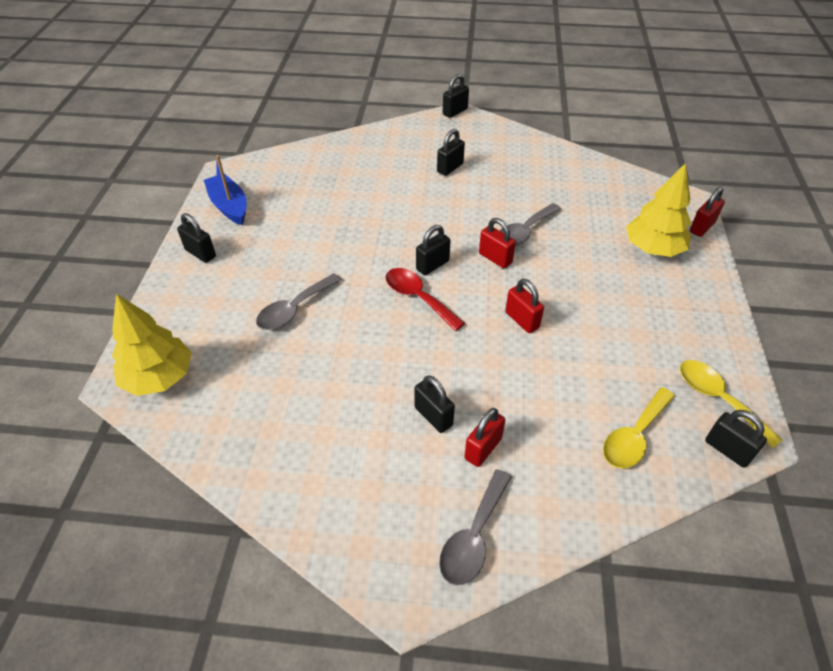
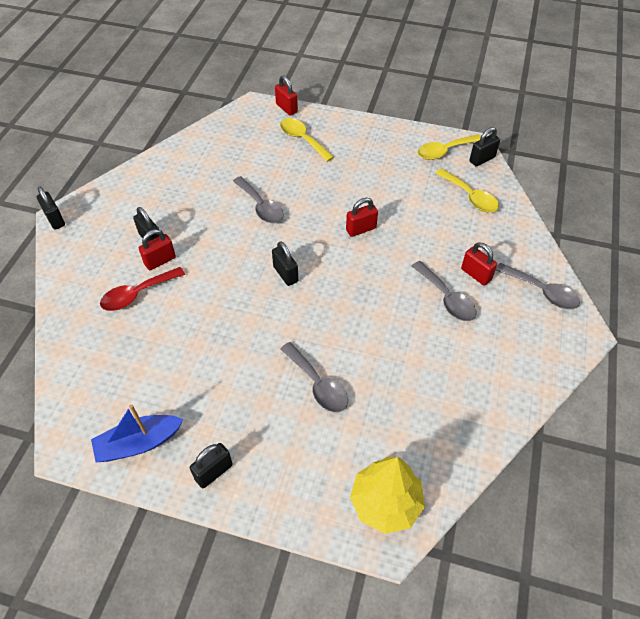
camera: 80 degrees left, 5 degrees up
(418, 298) = (323, 290): red spoon -> red spoon (137, 294)
(433, 416) = (446, 298): black padlock -> grey spoon
(495, 258) = (288, 231): red padlock -> red padlock (160, 261)
(653, 249) = (302, 139): yellow tree -> yellow spoon

